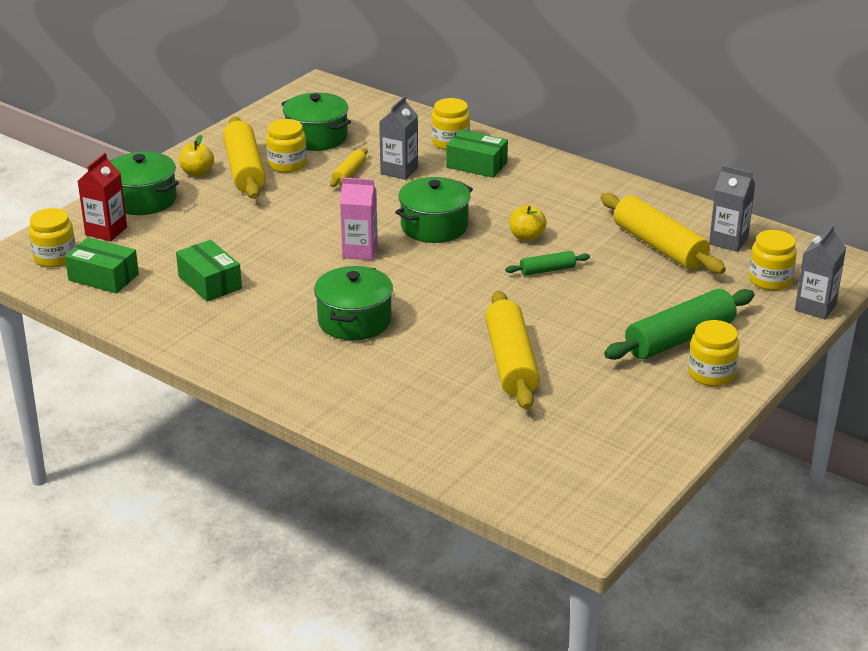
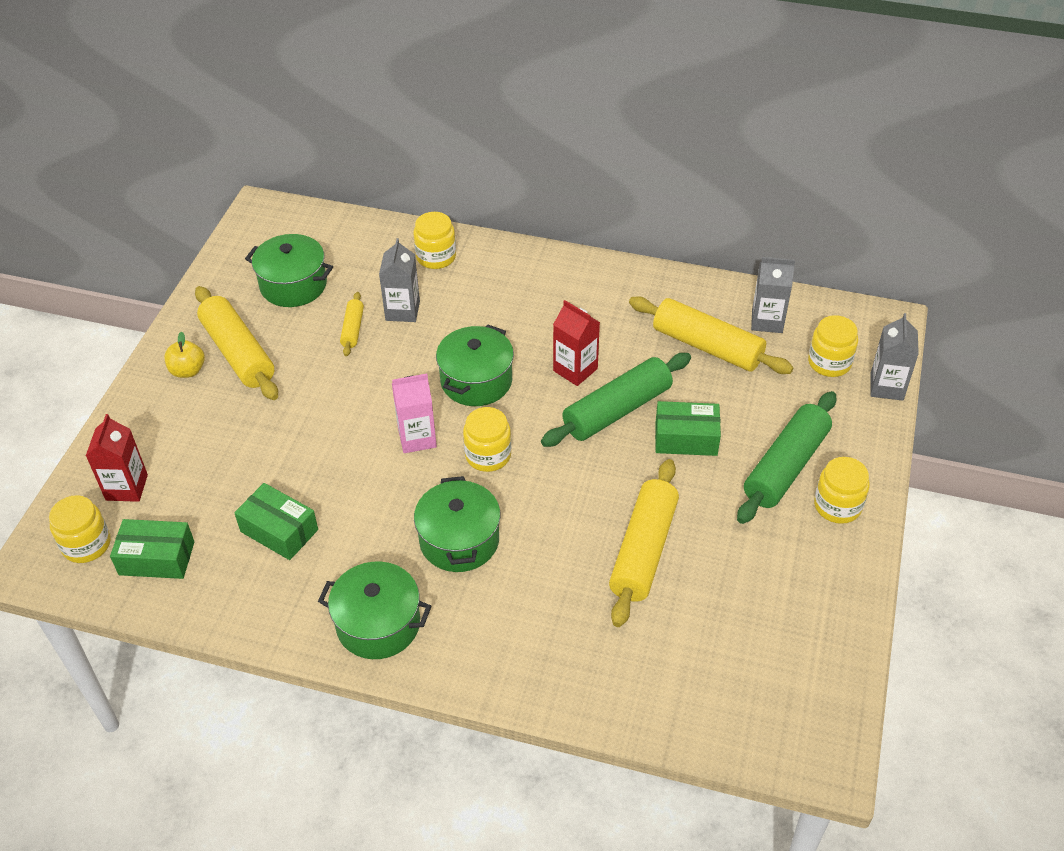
camera: 20 degrees left, 15 degrees up
(143, 200) = (147, 428): green pot -> green pot (378, 624)
(287, 164) = (280, 333): yellow jar -> yellow jar (488, 455)
(476, 165) = (477, 281): green box -> green box (686, 438)
(511, 362) = (643, 550): yellow rolling pin -> yellow rolling pin turned 45 degrees clockwise
(527, 237) = (575, 370): yellow apple -> red carton
(547, 270) = (617, 410): green rolling pin -> green rolling pin, size x2.03

